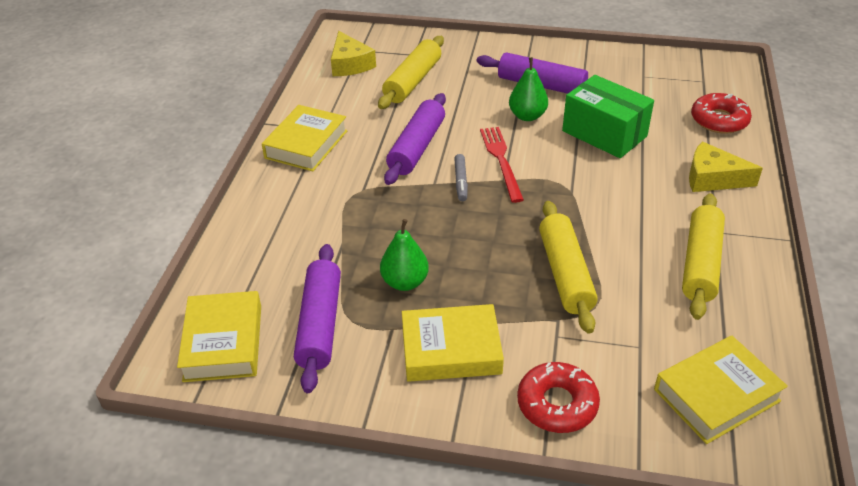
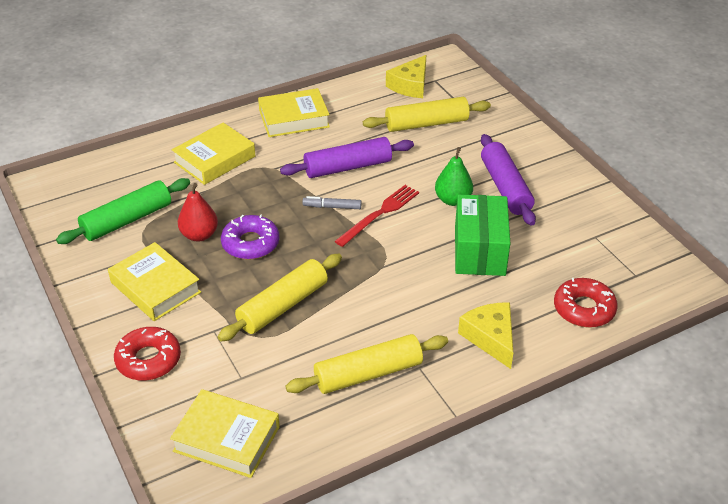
camera: 50 degrees right, 0 degrees up
(223, 342) = (78, 192): yellow book -> yellow book (215, 159)
(319, 324) = (127, 220): purple rolling pin -> green rolling pin
(405, 282) = (199, 235): green pear -> red pear
(456, 254) = (250, 243): none -> purple donut
(460, 181) = (332, 207): grey marker -> grey marker turned 45 degrees clockwise

